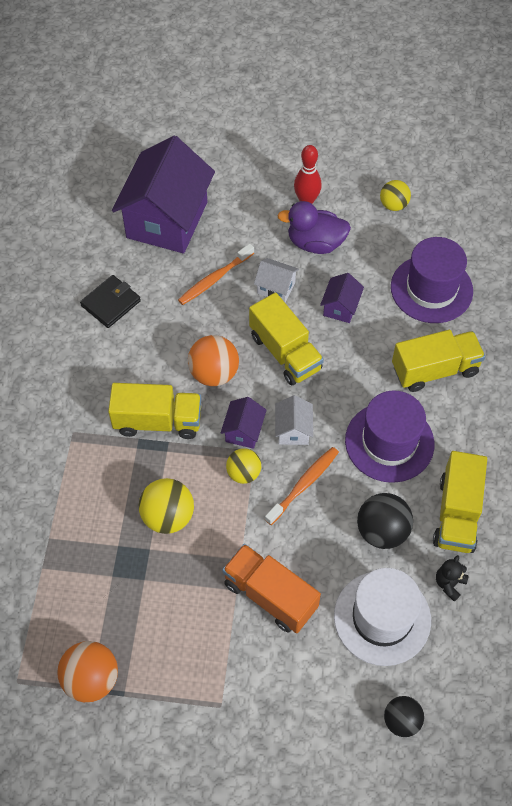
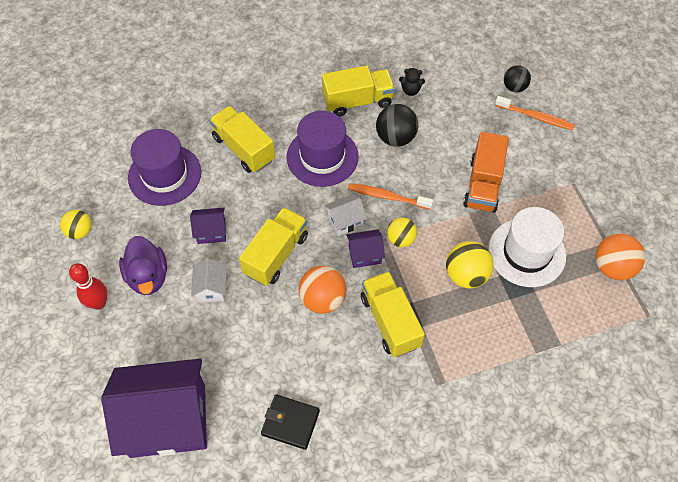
camera: 115 degrees left, 0 degrees up
(214, 279) = (223, 343): orange toothbrush -> orange toothbrush (536, 117)
(382, 618) = (457, 118): white hat -> white hat (526, 252)

